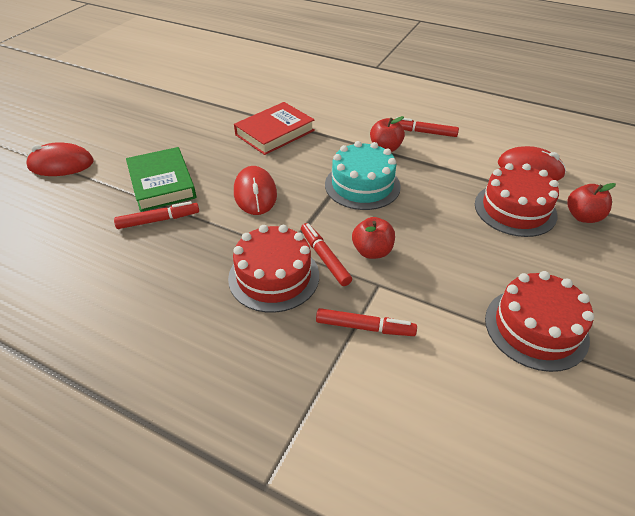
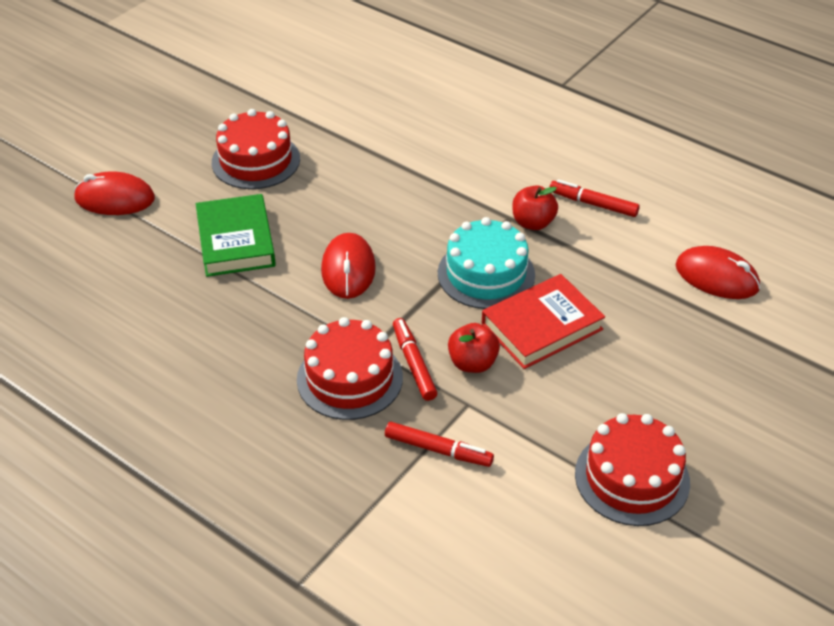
camera: 10 degrees right, 0 degrees up
(158, 220) = (226, 291): red marker -> none
(275, 132) = (391, 182): red book -> red book (542, 326)
(515, 209) = (671, 331): red cake -> red cake (256, 160)
(583, 216) = (755, 352): red apple -> none

